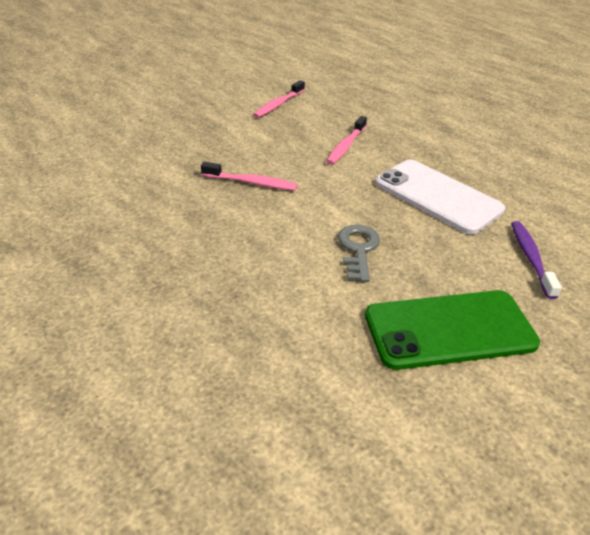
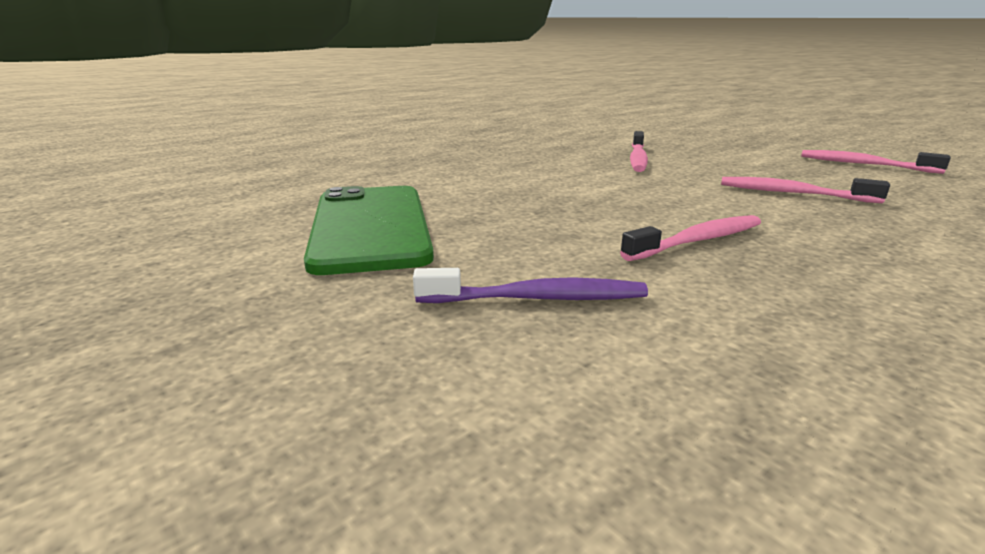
camera: 90 degrees right, 15 degrees down
(358, 249) = (526, 195): grey key -> none
(437, 196) = (698, 241): white phone -> pink toothbrush

